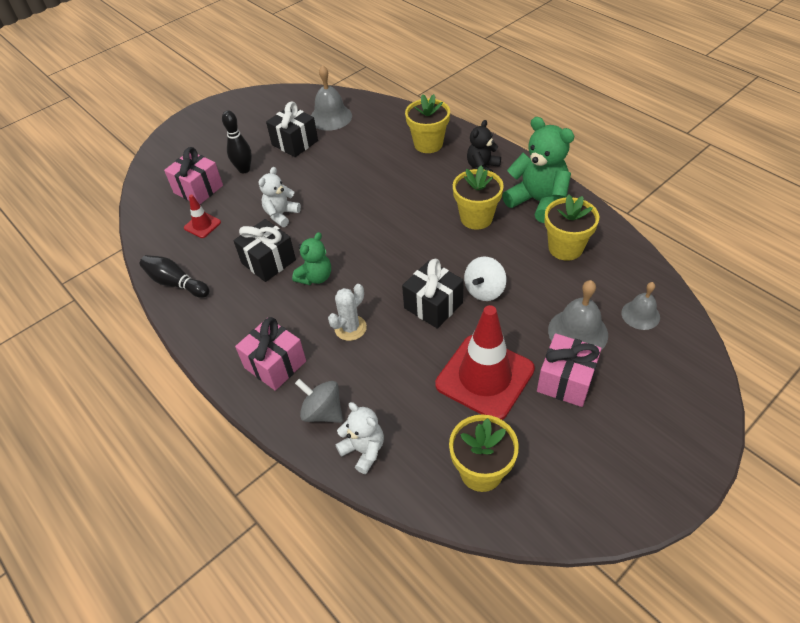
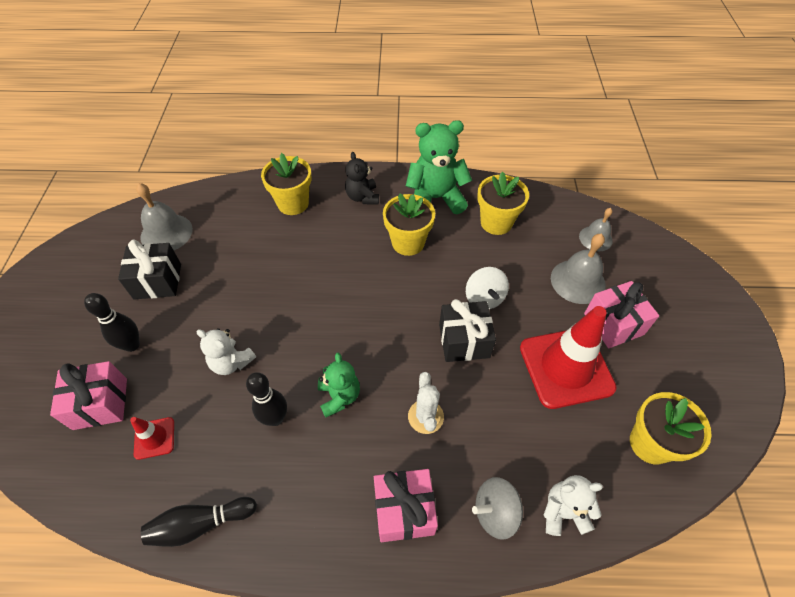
camera: 50 degrees left, 5 degrees up
(268, 261) = (275, 418): black gift -> black bowling pin
(281, 215) = (231, 362): white teddy bear -> white teddy bear turned 45 degrees counterclockwise

